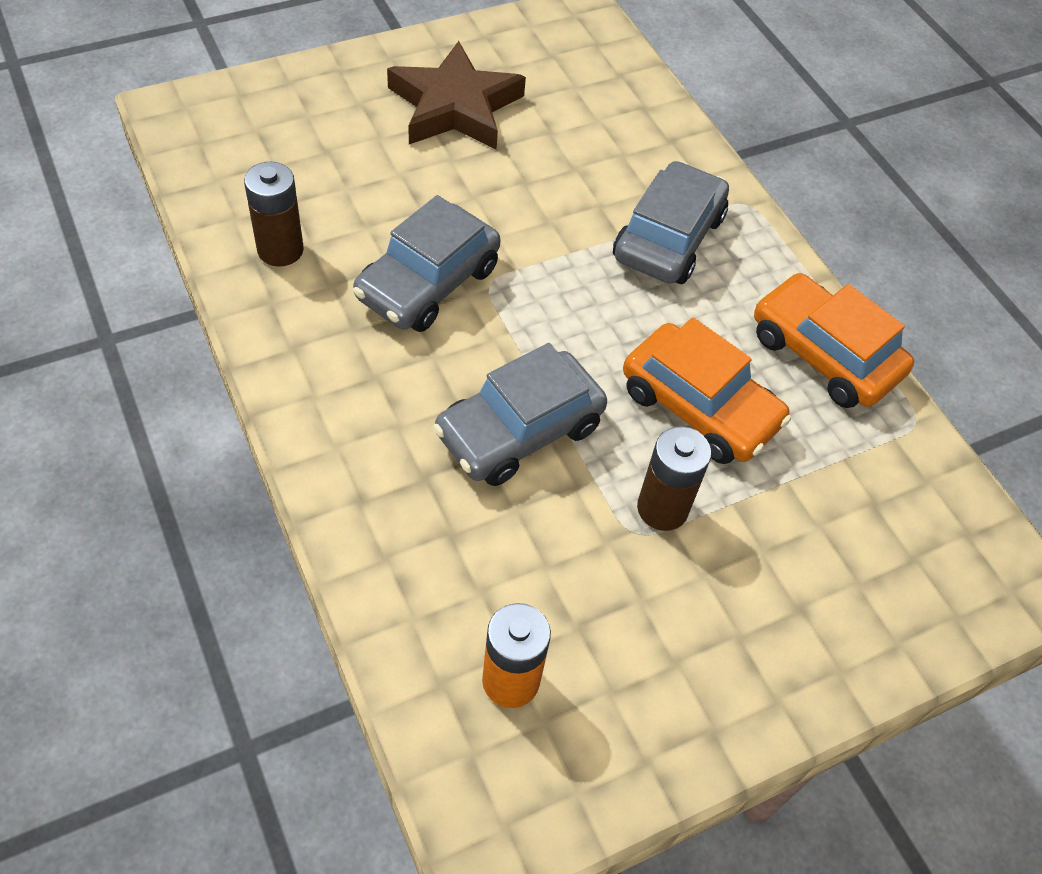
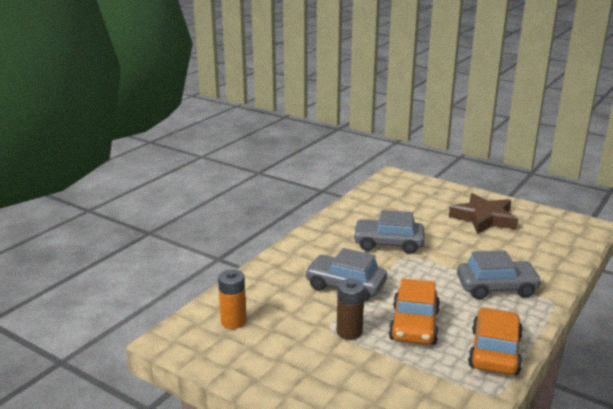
camera: 65 degrees right, 30 degrees down
(280, 250) = (361, 213): brown battery -> none

